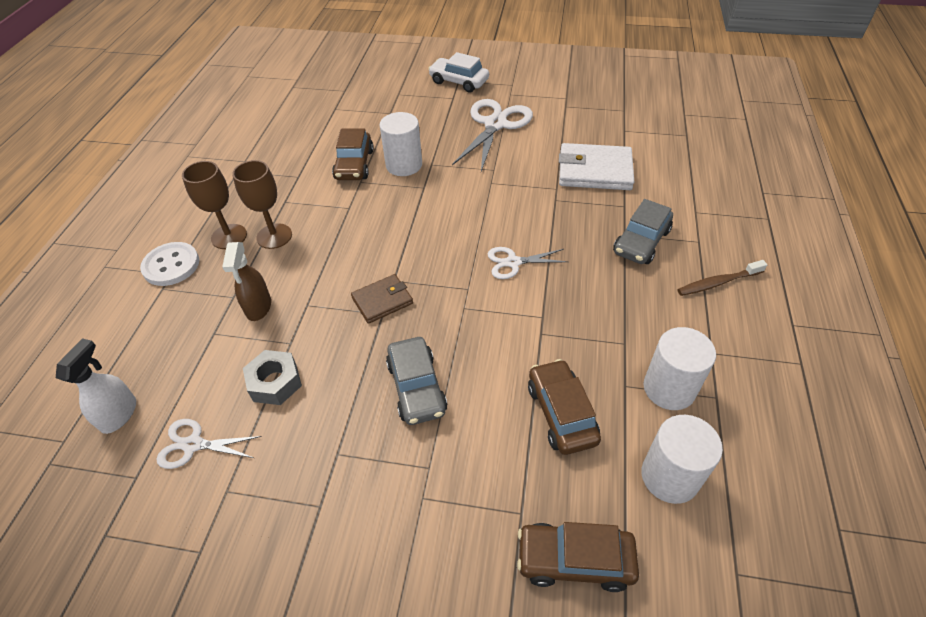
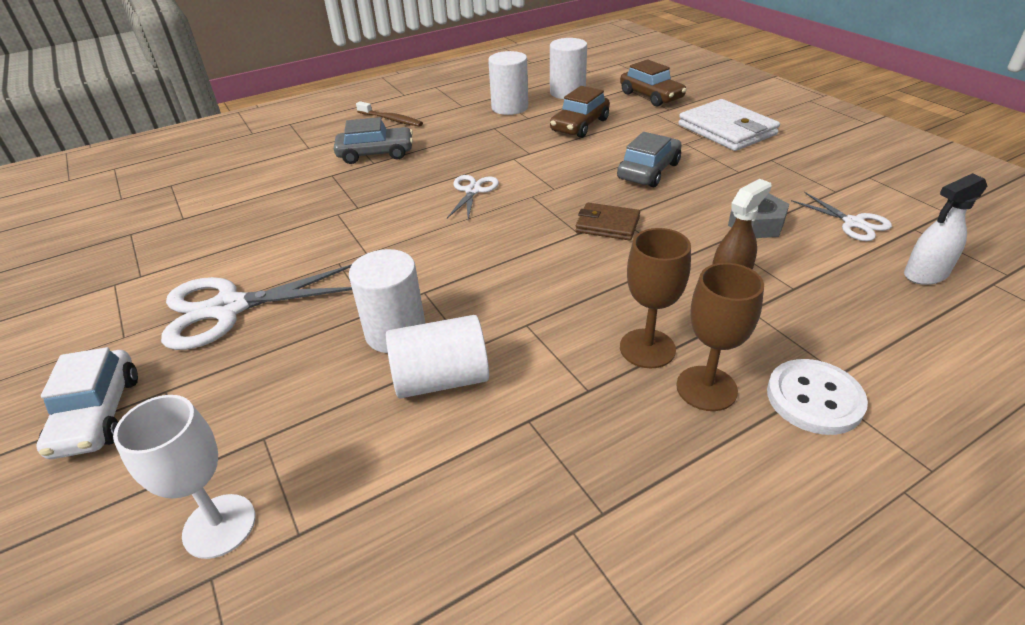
camera: 130 degrees left, 10 degrees down
(354, 165) = (441, 379): brown car -> white cylinder
(362, 95) = (219, 526): none -> white goblet
(513, 262) = (473, 191): white scissors -> white scissors turned 120 degrees counterclockwise
(595, 171) = (284, 206): white wallet -> white wallet (727, 130)

